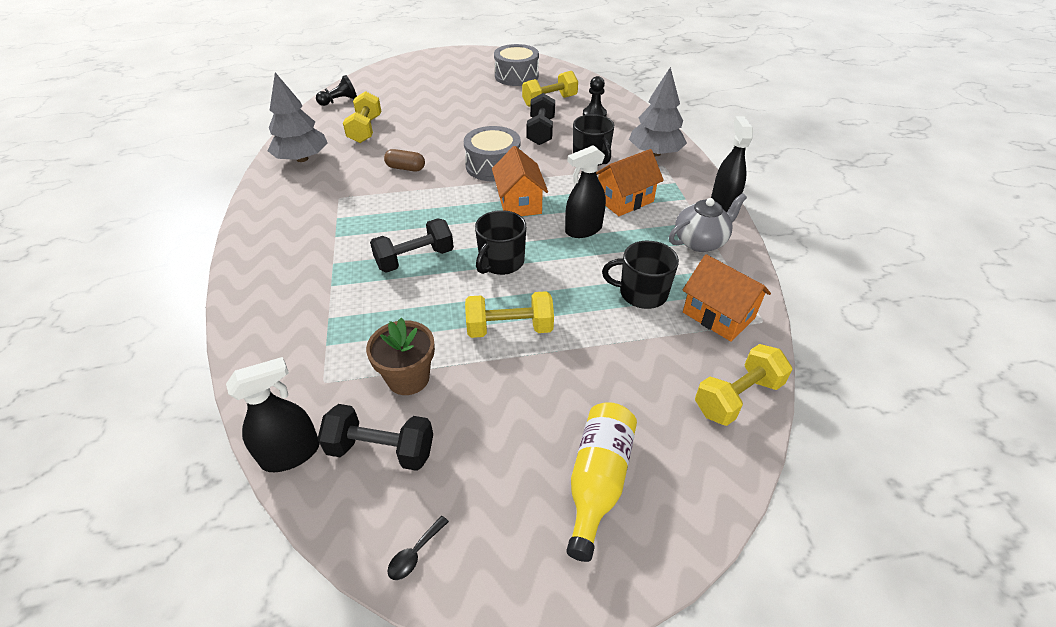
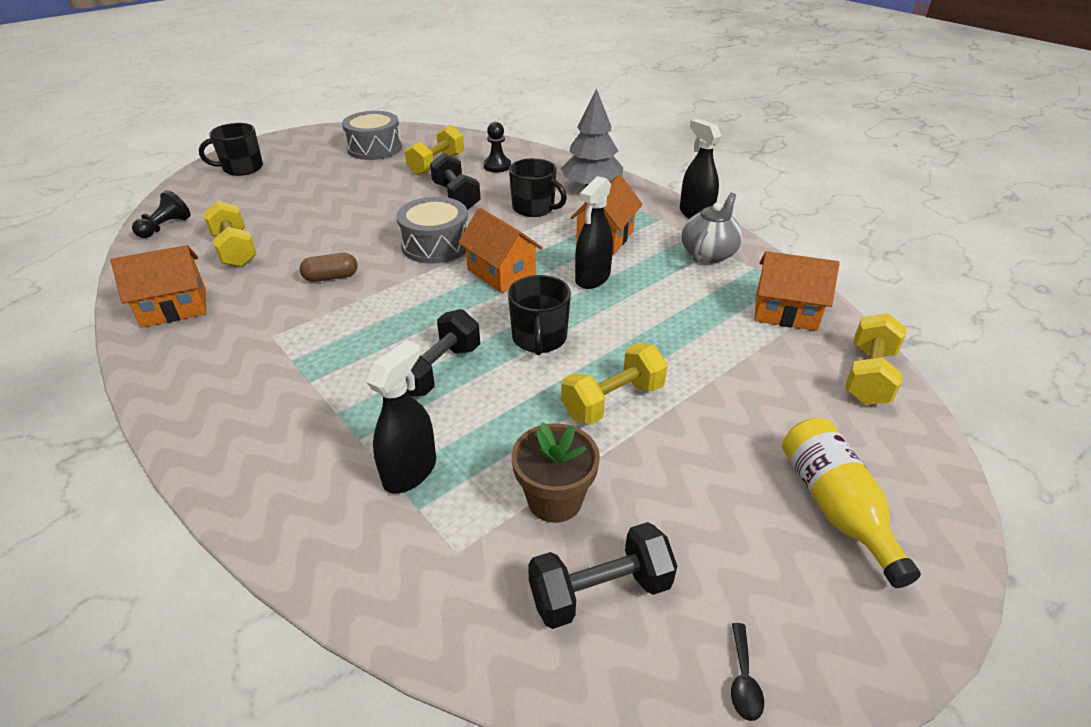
camera: 30 degrees left, 5 degrees down
(291, 454) = (497, 655): black spray bottle -> black spray bottle (410, 471)
(302, 159) = (174, 307): grey tree -> orange house
(642, 293) = (704, 317): black mug -> black mug (242, 168)

